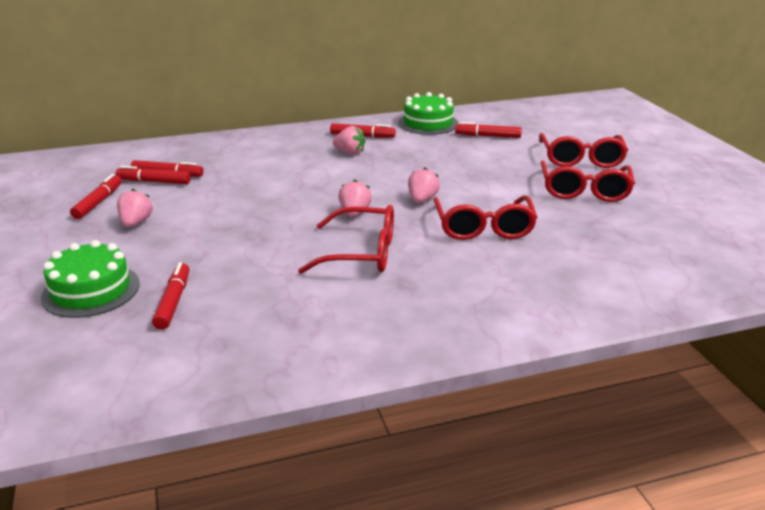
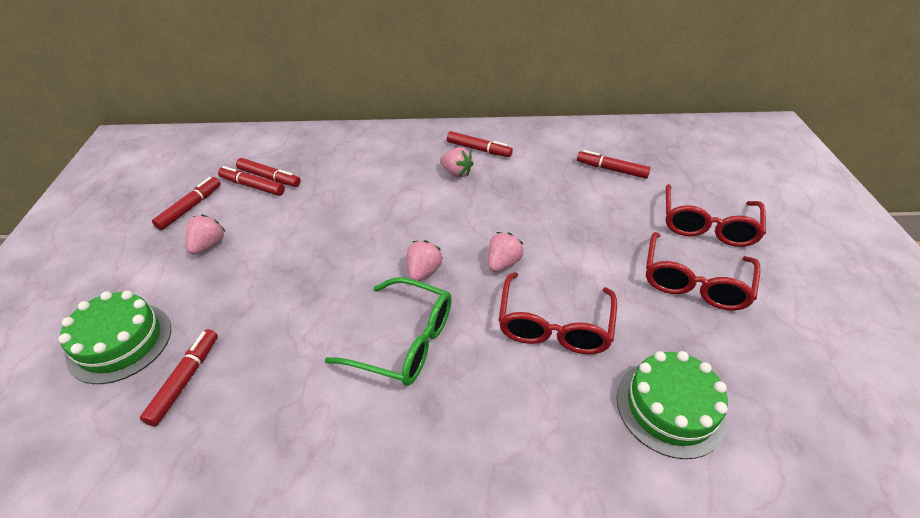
camera: 15 degrees right, 15 degrees up
(362, 253) = (405, 341): red glasses -> green glasses
(428, 123) = (554, 139): green cake -> green cake (670, 407)

